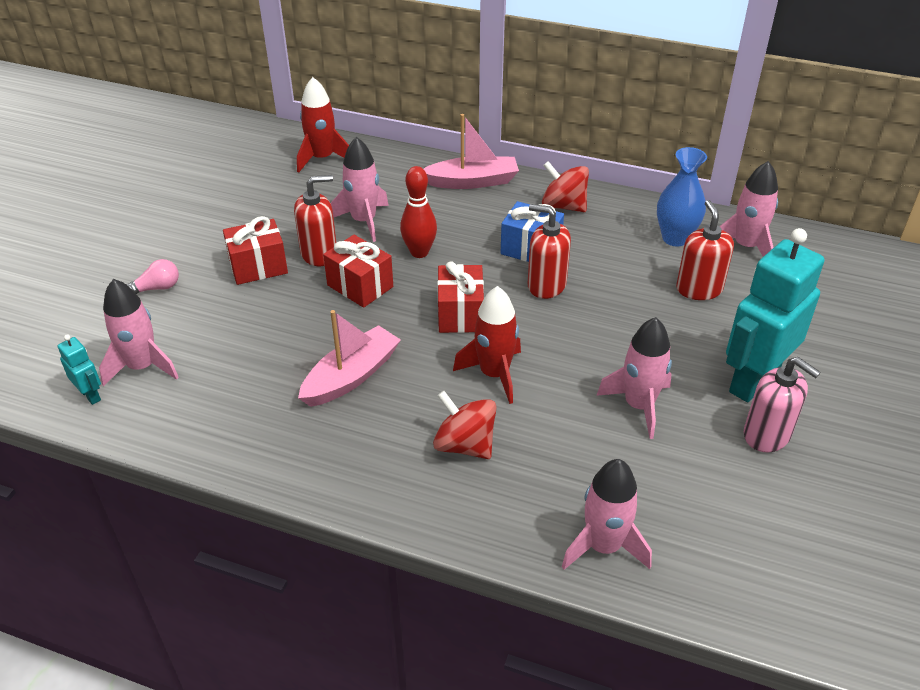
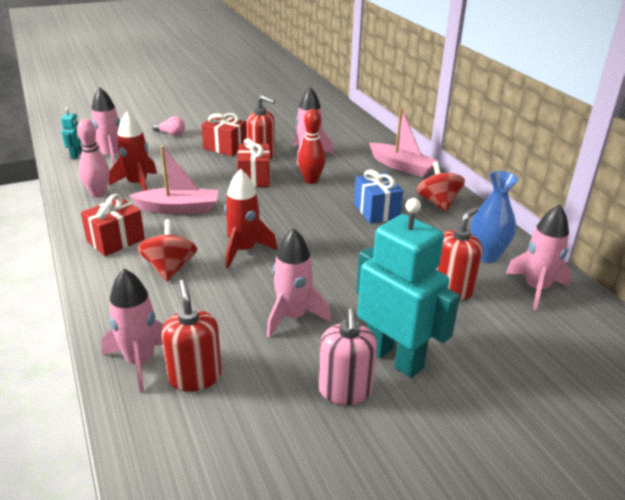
camera: 45 degrees right, 10 degrees down
(226, 423) = (98, 194): none -> pink bowling pin
(322, 158) = (338, 122): red rocket -> red rocket (137, 184)
(460, 314) = (279, 216): red gift -> red gift (116, 240)
(546, 285) = (352, 231): red soap dispenser -> red soap dispenser (195, 377)
(753, 381) = (394, 357): turquoise robot -> turquoise robot turned 45 degrees clockwise

